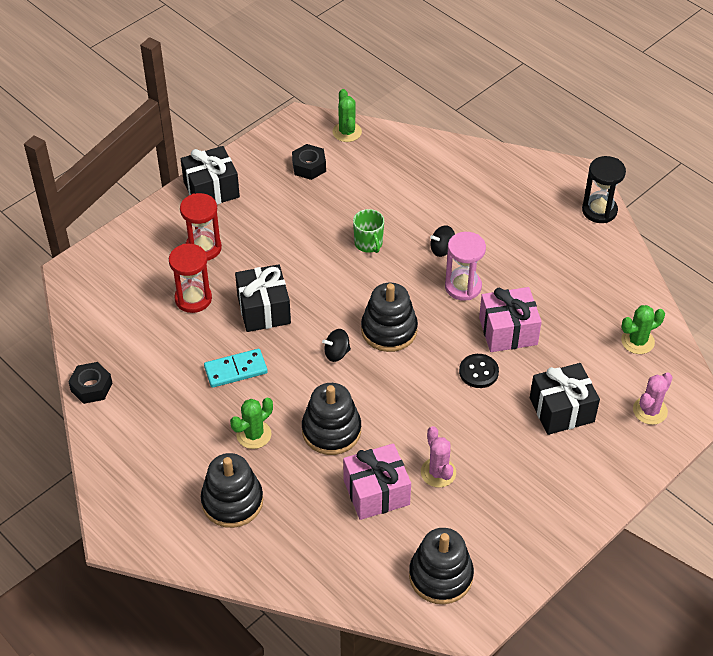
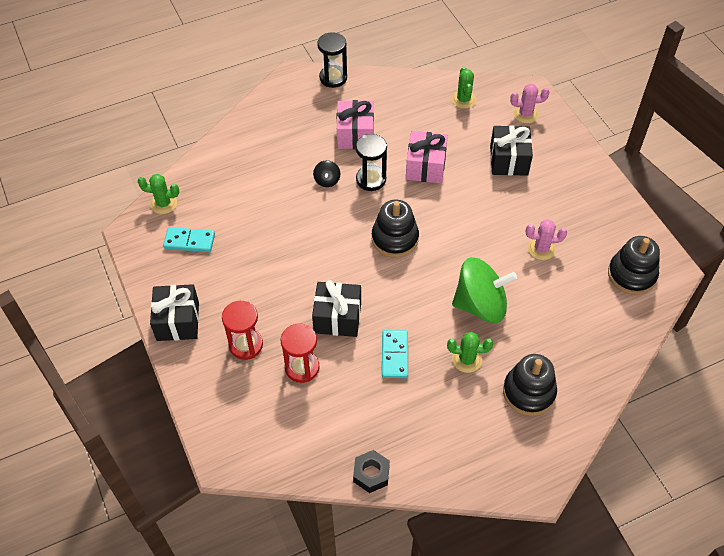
camera: 70 degrees left, 5 degrees up
(254, 434) = (467, 359): green cactus -> green cactus turned 60 degrees counterclockwise
(309, 166) = (189, 241): black nut -> turquoise domino
(331, 431) = (480, 305): black stacking toy -> green spinning top
(336, 353) = (404, 279): black spinning top -> none
(368, 243) = (298, 225): green mug -> none
(376, 492) = (548, 292): pink gift -> pink gift (355, 134)
(463, 287) = (371, 179): pink hourglass -> black hourglass
(478, 372) = (457, 196): black button -> none
(650, 411) = (525, 114): pink cactus -> pink cactus turned 60 degrees counterclockwise

